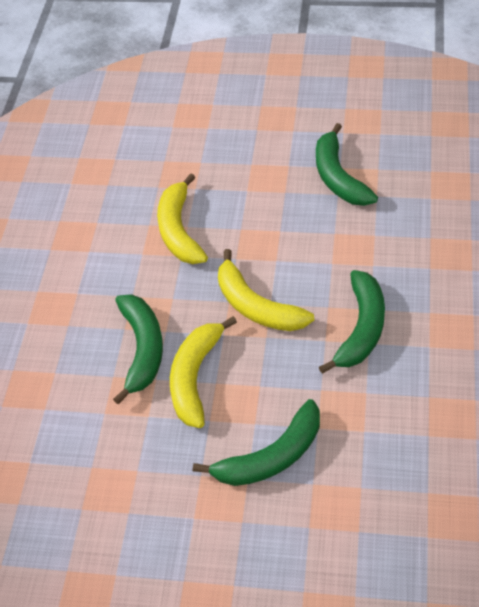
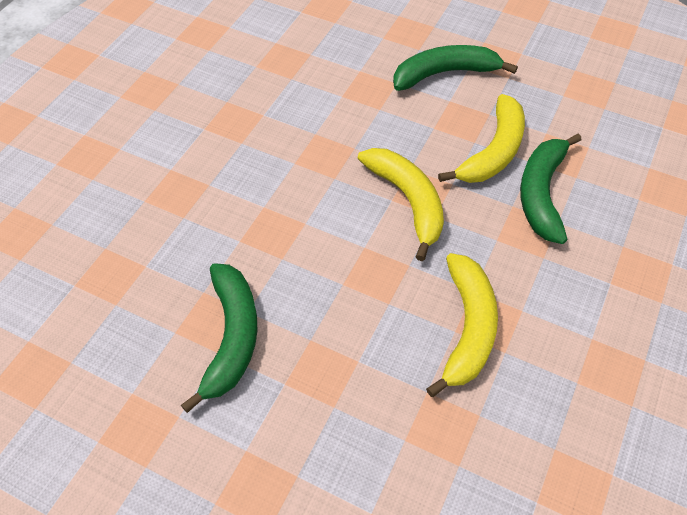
camera: 165 degrees left, 5 degrees up
(361, 329) = (314, 147): green banana -> none

